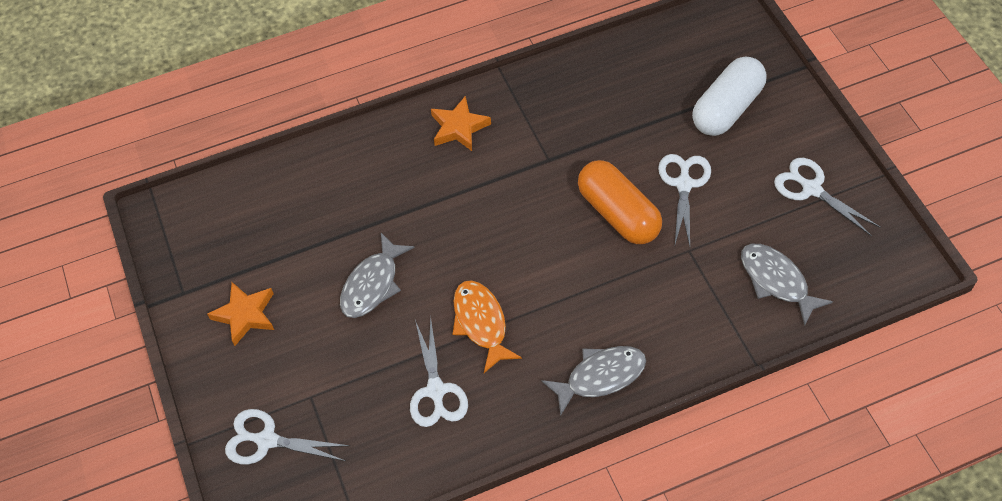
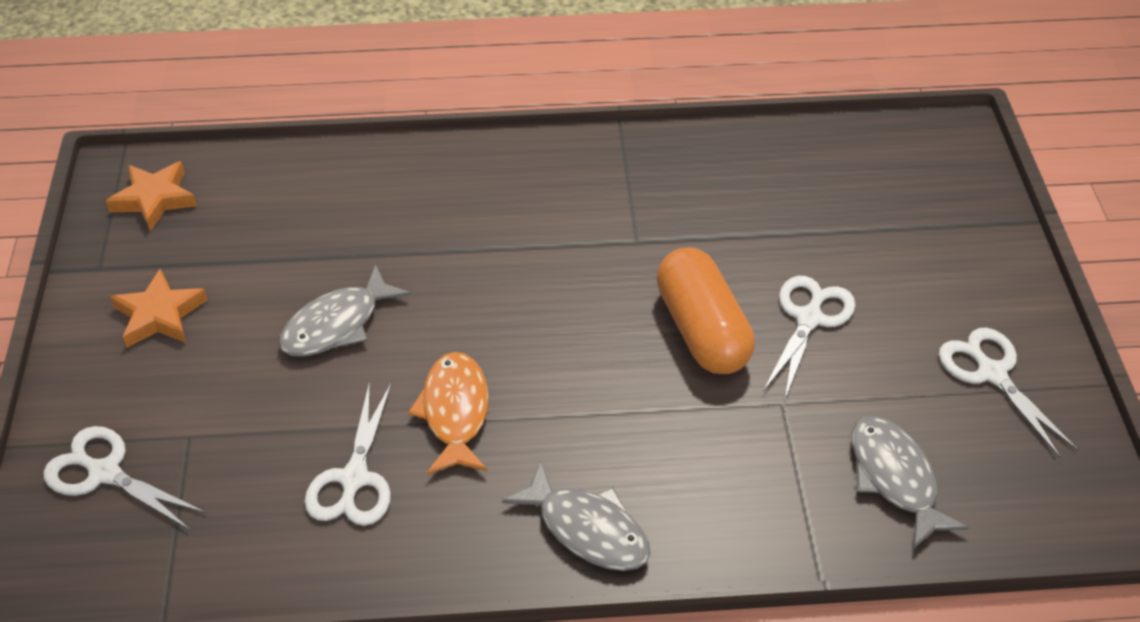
camera: 15 degrees right, 10 degrees down
(459, 127) = (536, 174): orange star -> orange star (155, 199)
(600, 377) = (587, 529): grey fish -> grey fish turned 45 degrees clockwise
(726, 108) = (906, 243): white capsule -> none

